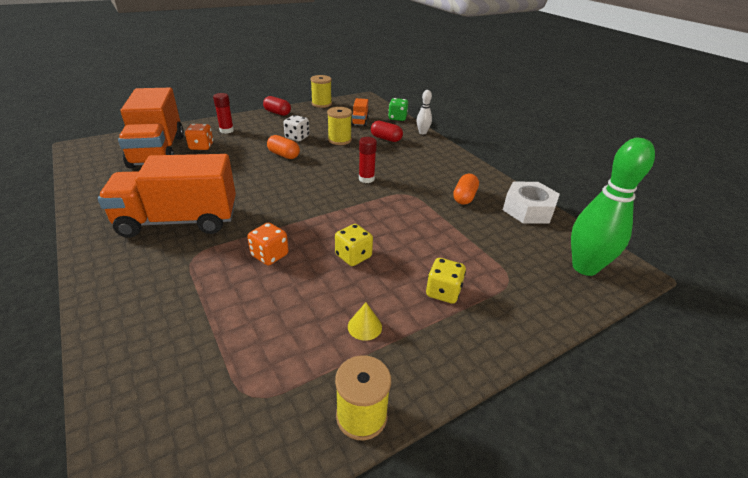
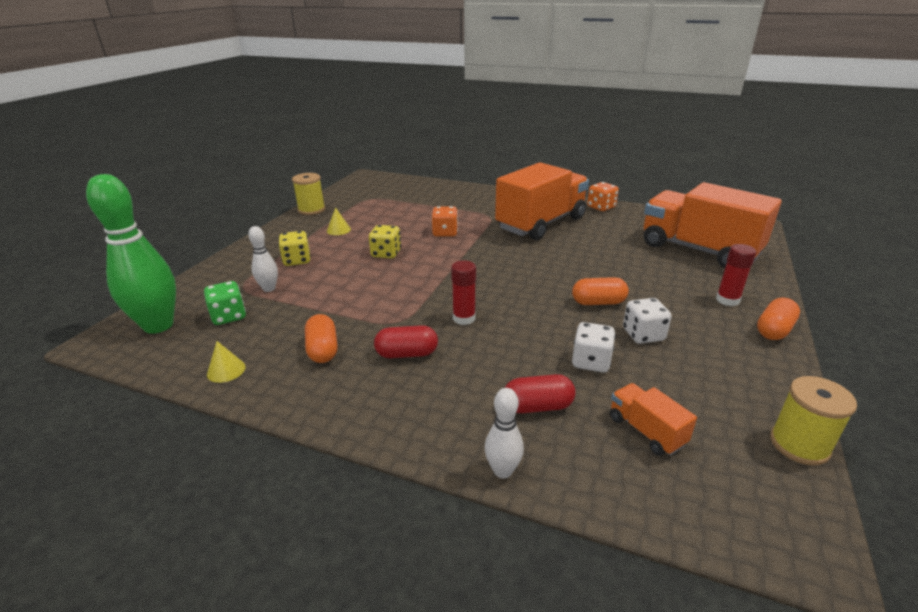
camera: 145 degrees right, 5 degrees down
(201, 146) = (686, 271): orange dice -> orange dice (601, 207)
(244, 118) = (774, 330): none -> orange capsule
(277, 113) = (776, 367): red capsule -> red capsule (407, 354)
(339, 140) = (591, 362): yellow spool -> white dice
(397, 118) = (610, 498): green dice -> green dice (229, 316)
(484, 265) = (269, 288): none -> white bowling pin
(528, 210) = (226, 370): white nut -> yellow cone

